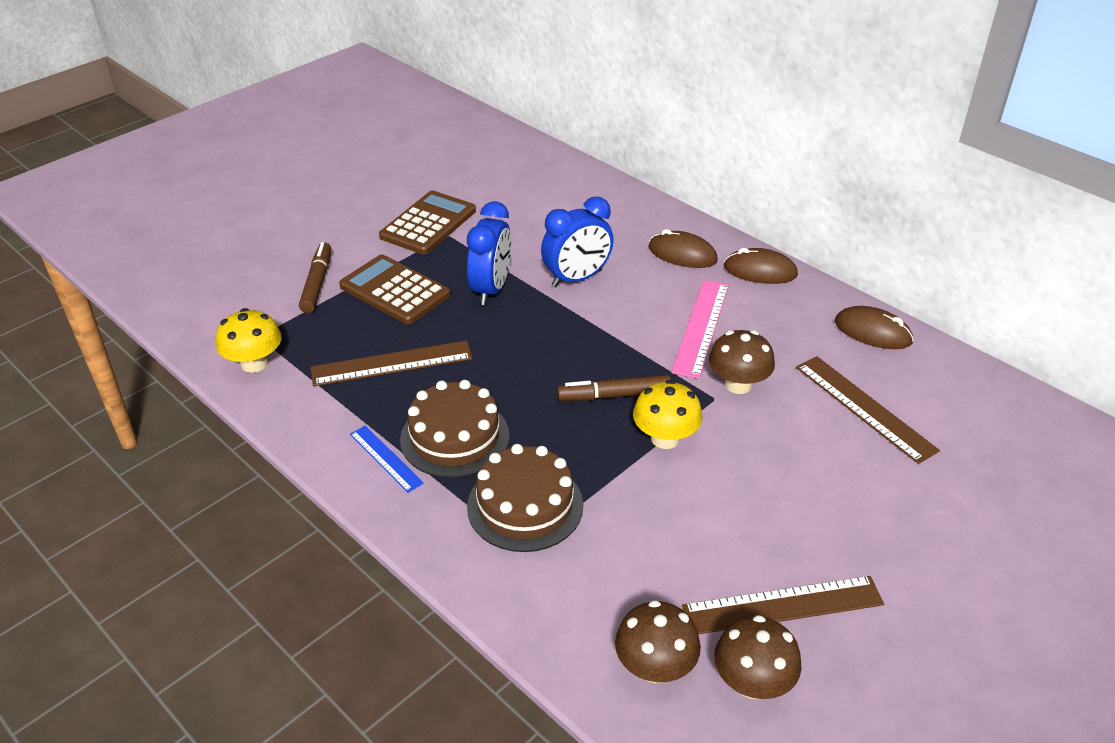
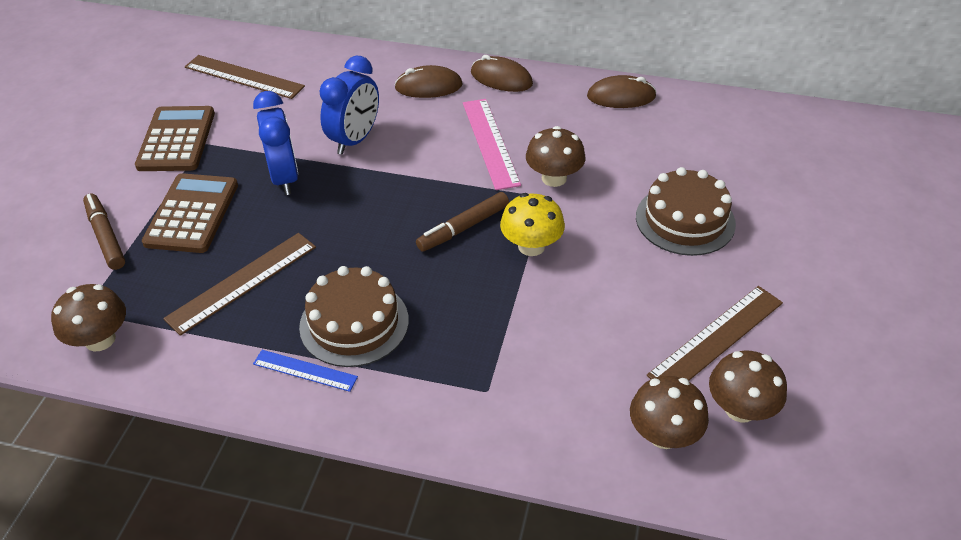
camera: 30 degrees left, 5 degrees up
(254, 363) = (100, 339): yellow mushroom -> brown mushroom
(395, 290) = (192, 214): brown calculator -> brown calculator turned 90 degrees clockwise
(525, 506) = (461, 354): brown cake -> brown cake (685, 220)
(760, 271) = (501, 78): brown mouse -> brown mouse turned 45 degrees clockwise
(864, 408) = (659, 158): brown ruler -> brown ruler (244, 77)

